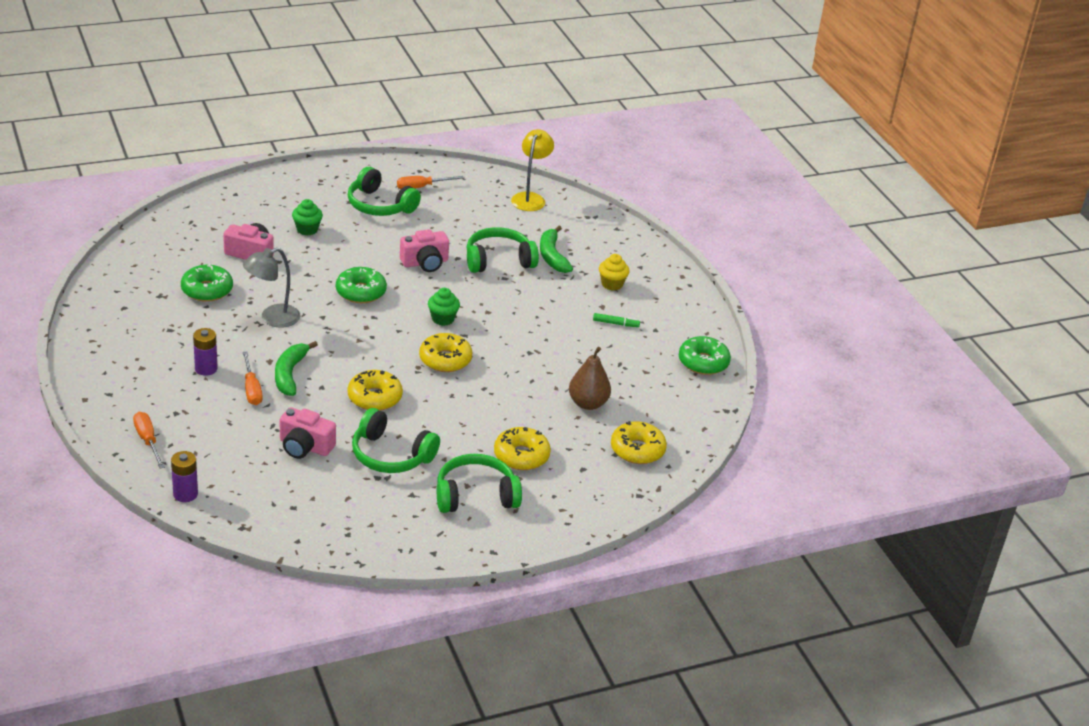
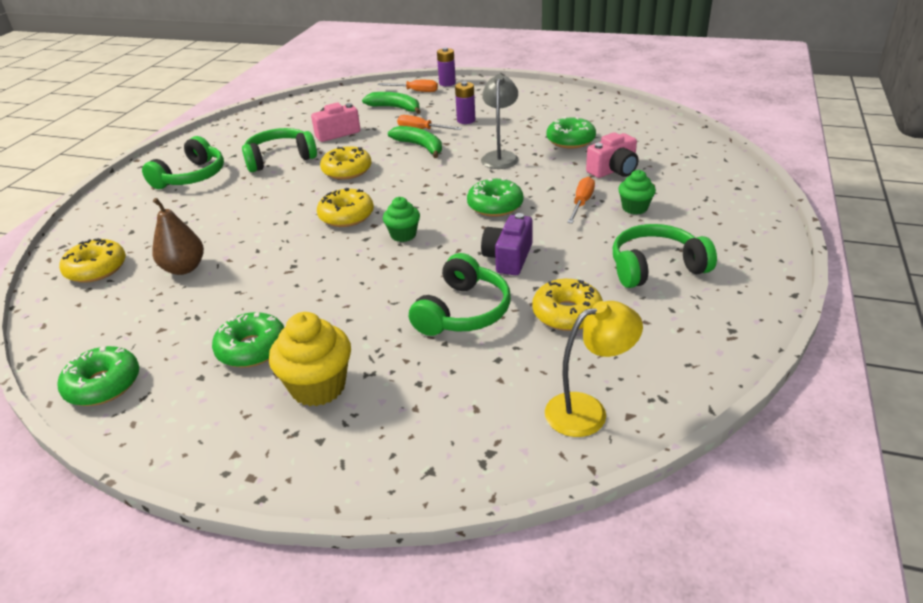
camera: 135 degrees right, 0 degrees up
(185, 494) = (352, 92): purple battery -> purple battery (447, 83)
(421, 187) = (683, 315): orange screwdriver -> orange screwdriver (581, 203)
(425, 263) = (508, 258): pink camera -> purple camera
(521, 456) = (191, 209): yellow donut -> yellow donut (567, 313)
(530, 198) = (587, 410): yellow lamp -> yellow lamp turned 75 degrees counterclockwise
(552, 256) = (428, 361): green banana -> green banana (395, 108)
(612, 284) = (318, 387): yellow cupcake -> yellow cupcake, size x1.64
(616, 323) = (252, 348): green marker -> green donut

